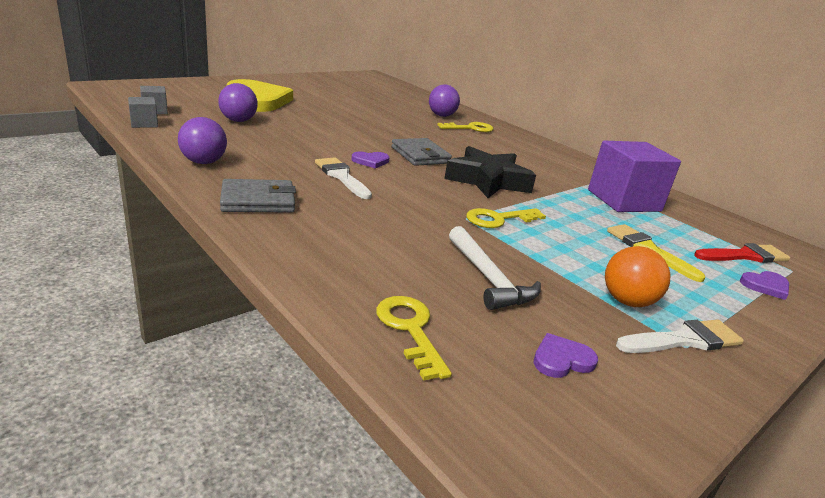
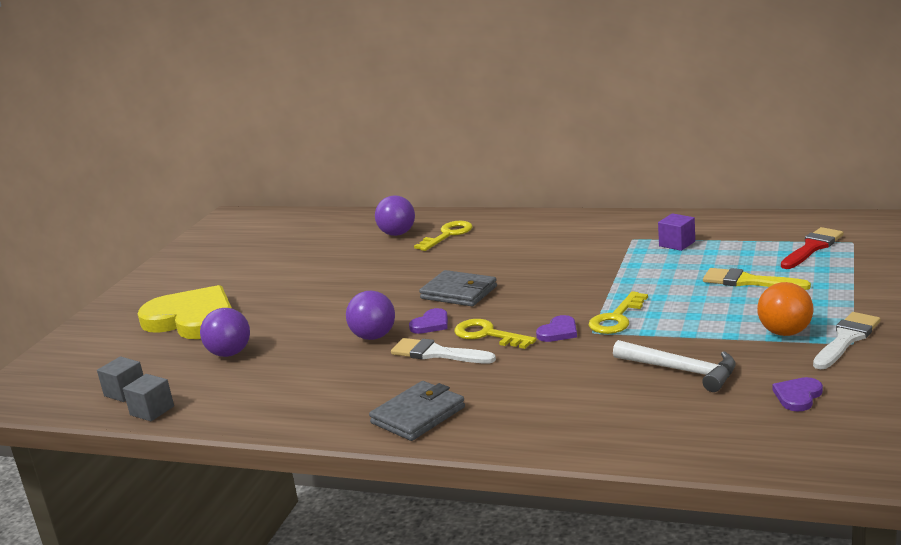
camera: 25 degrees left, 5 degrees down
(203, 162) = (299, 412): purple ball -> purple ball (374, 337)
(410, 330) = (690, 435): yellow key -> yellow key (487, 335)
(487, 180) = (553, 286): black star -> none
(624, 200) = (677, 244): purple cube -> purple cube, size x0.46
(765, 286) = (850, 267): purple heart -> purple heart (558, 332)

